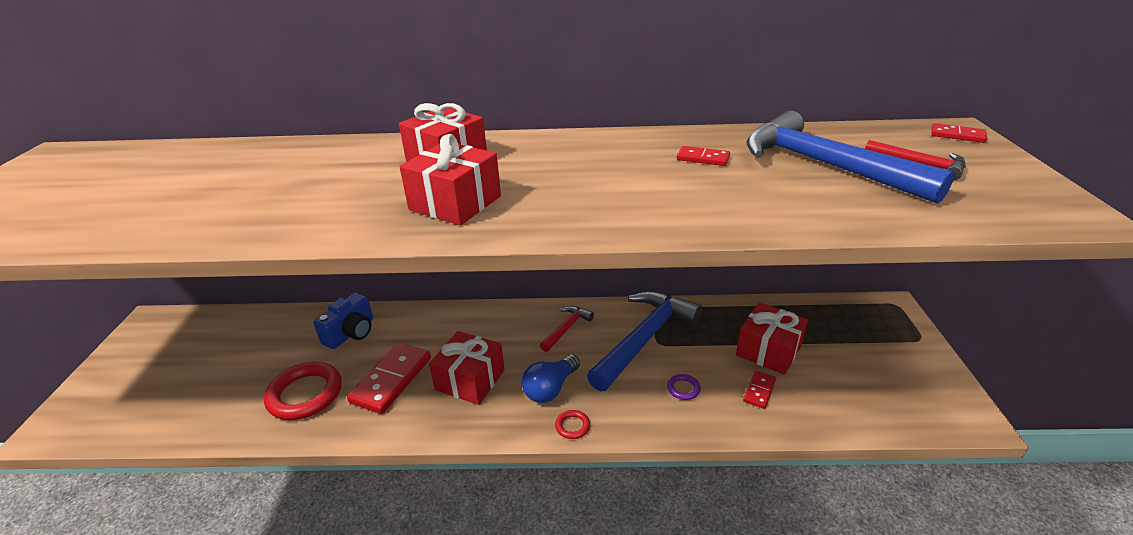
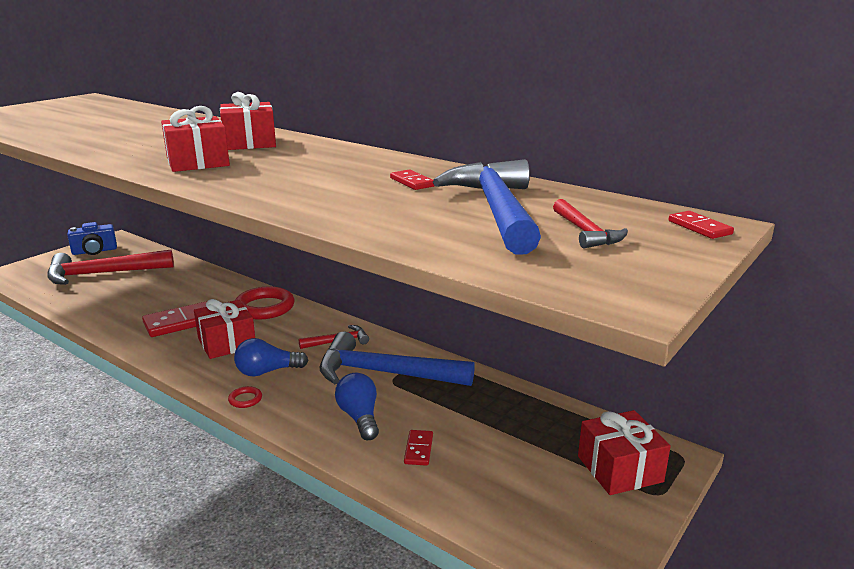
camera: 35 degrees right, 10 degrees down
(203, 369) = (103, 274): none -> red hammer
(305, 394) = (130, 308): red ring -> red ring (264, 307)
(351, 333) = (201, 287): blue camera -> blue camera (94, 251)
(644, 339) = (385, 373): blue hammer -> blue hammer turned 150 degrees counterclockwise
(683, 389) = (359, 417): purple ring -> blue light bulb
(759, 391) = (419, 449): red domino -> red domino turned 60 degrees counterclockwise
(768, 350) = (477, 428): red gift -> red gift (620, 469)

